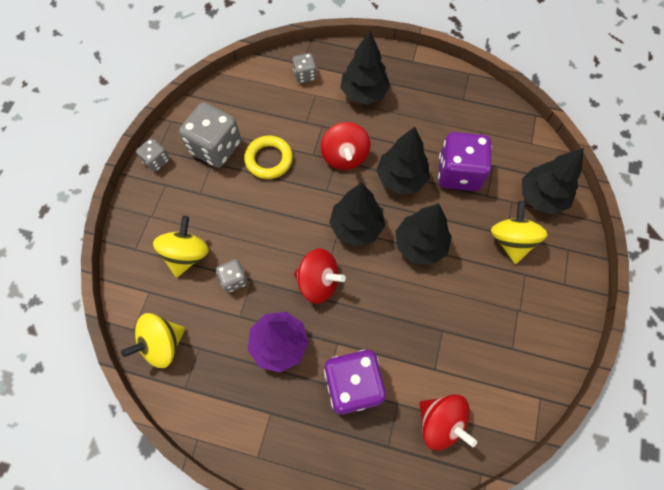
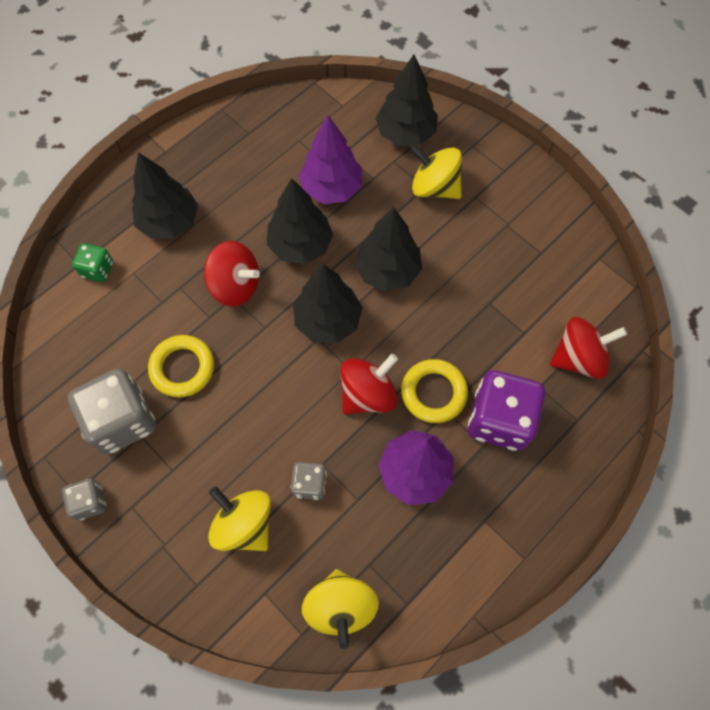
camera: 60 degrees left, 0 degrees up
(305, 75) = (98, 269): grey dice -> green dice
(346, 326) = (433, 393): none -> yellow ring
(458, 173) = (331, 188): purple dice -> purple tree

